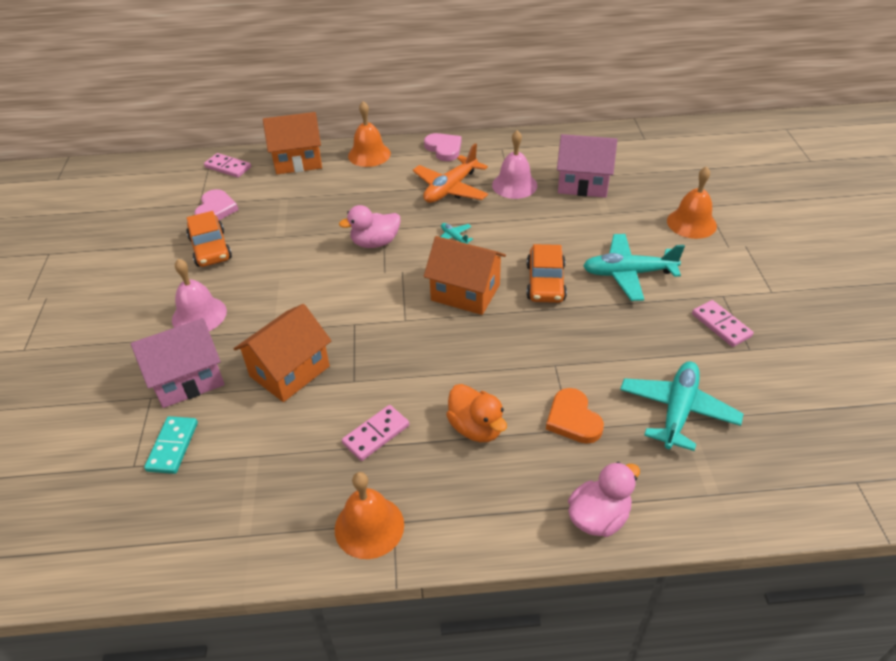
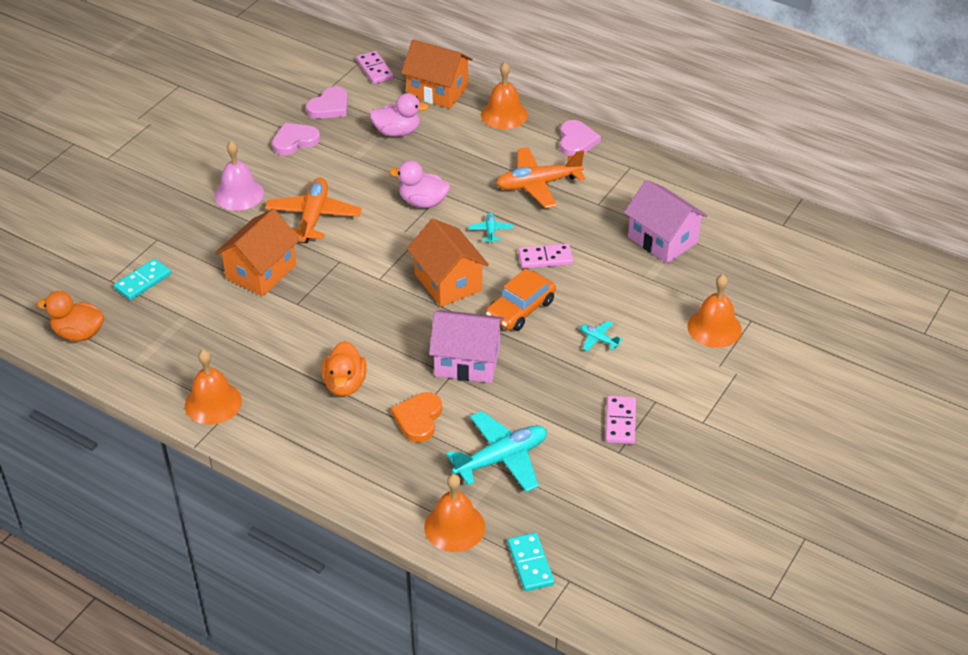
camera: 35 degrees right, 0 degrees up
(145, 544) = (79, 333): none -> orange duck
(188, 378) = (191, 239): pink house -> pink house (467, 361)
(210, 248) = (295, 141): orange car -> pink heart
(289, 371) = (261, 271): orange house -> orange house turned 45 degrees counterclockwise
(291, 300) = (313, 217): none -> orange plane
(376, 434) = (274, 349): pink domino -> pink domino (545, 258)
(514, 185) = (598, 209): pink bell -> none
(598, 517) = (360, 487): pink duck -> pink duck (397, 132)
(628, 273) = (598, 339): turquoise plane -> turquoise plane, size x0.46
(717, 498) = (454, 527): none -> orange bell
(812, 488) = (530, 563): none -> turquoise domino

